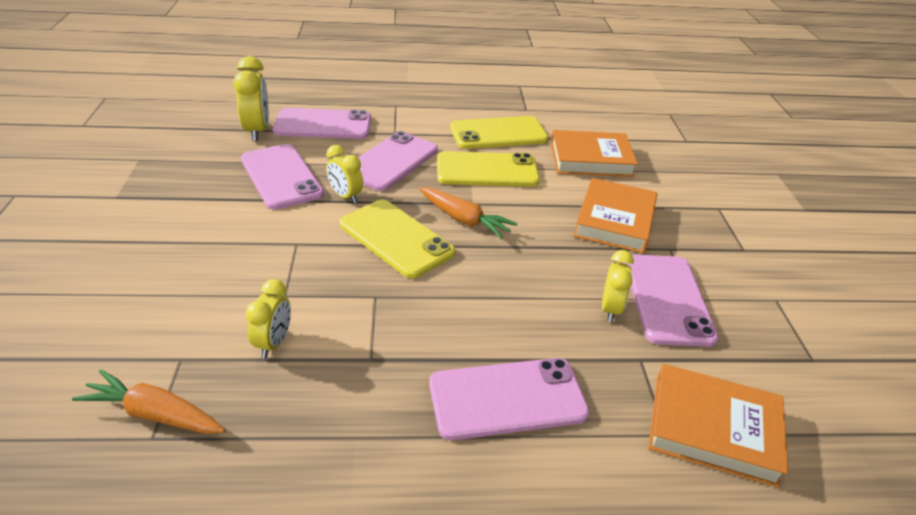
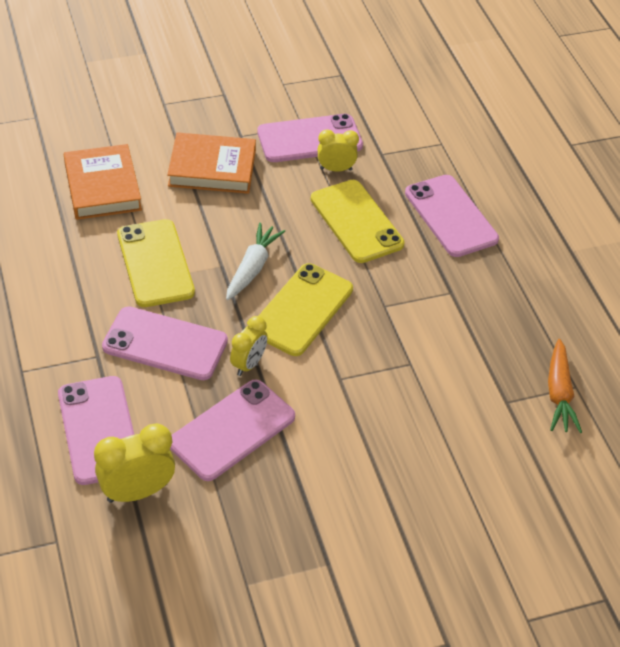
camera: 105 degrees left, 10 degrees up
(273, 343) = (465, 352): yellow clock -> none
(464, 220) = (252, 268): orange carrot -> white carrot
(498, 133) = (68, 264): yellow phone -> yellow phone (356, 221)
(713, 429) = (427, 123): orange book -> none

